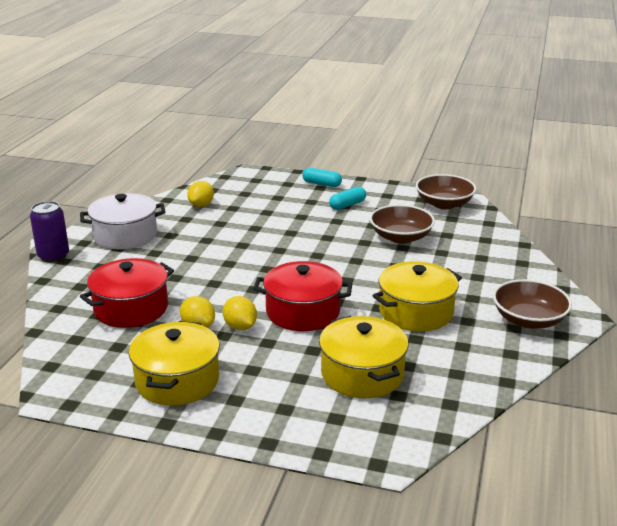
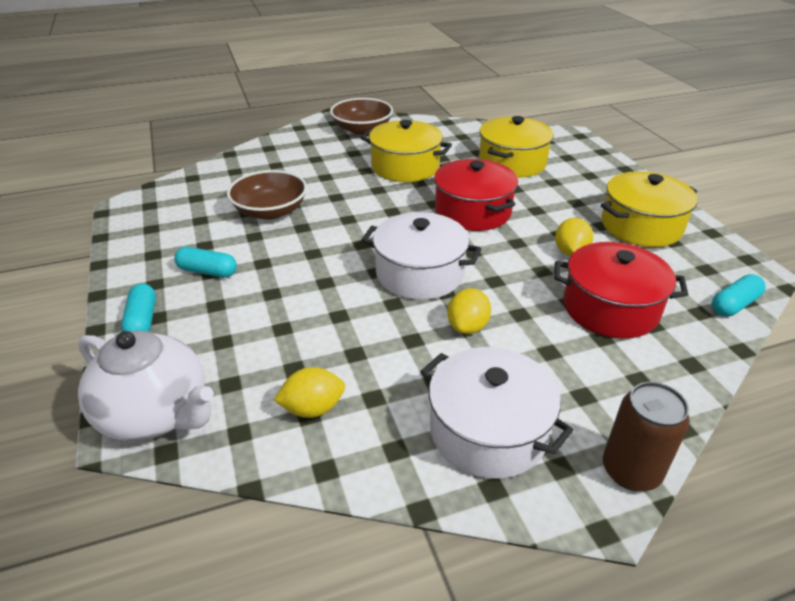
camera: 125 degrees left, 10 degrees up
(53, 256) = (631, 470): purple can -> brown can
(56, 357) = (734, 305): none -> turquoise capsule
(240, 327) = (537, 231): yellow lemon -> yellow lemon (467, 327)
(249, 177) = (156, 414): none -> white teapot
(257, 262) = (419, 273): none -> white pot
(444, 204) = (156, 211): brown bowl -> none

